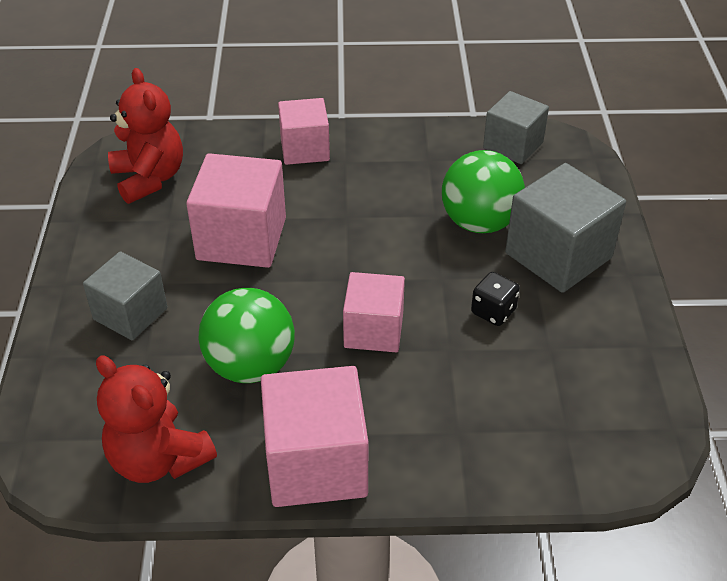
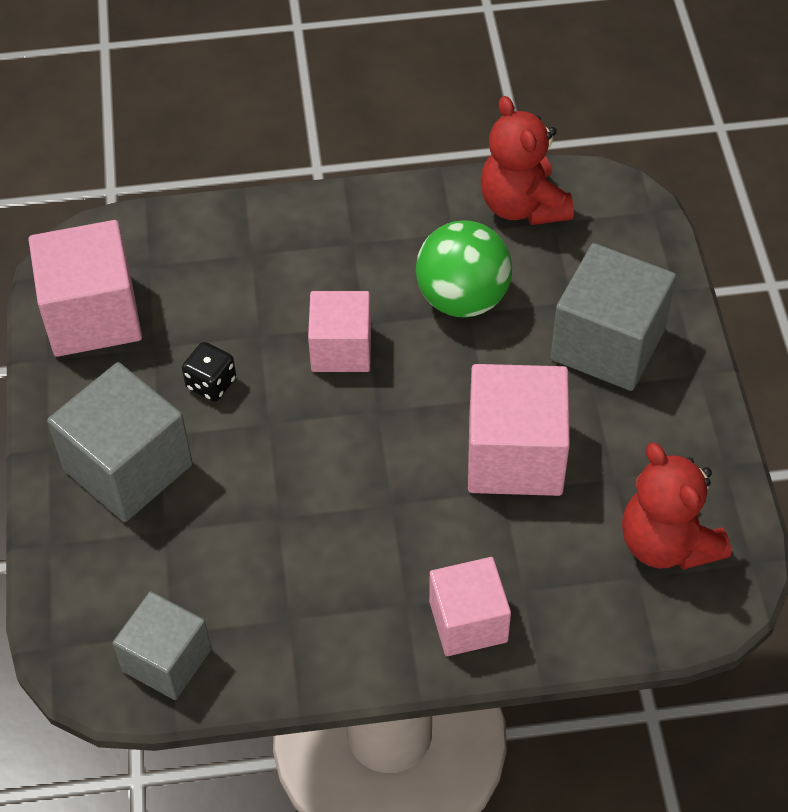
camera: 175 degrees right, 10 degrees up
(130, 314) = (608, 344): grey cube -> grey cube, size x1.53
(158, 459) = (522, 205): red teddy bear -> red teddy bear turned 150 degrees counterclockwise
(316, 463) = (380, 214): pink cube -> pink cube (93, 315)
(479, 222) = (221, 509): green ball -> none

